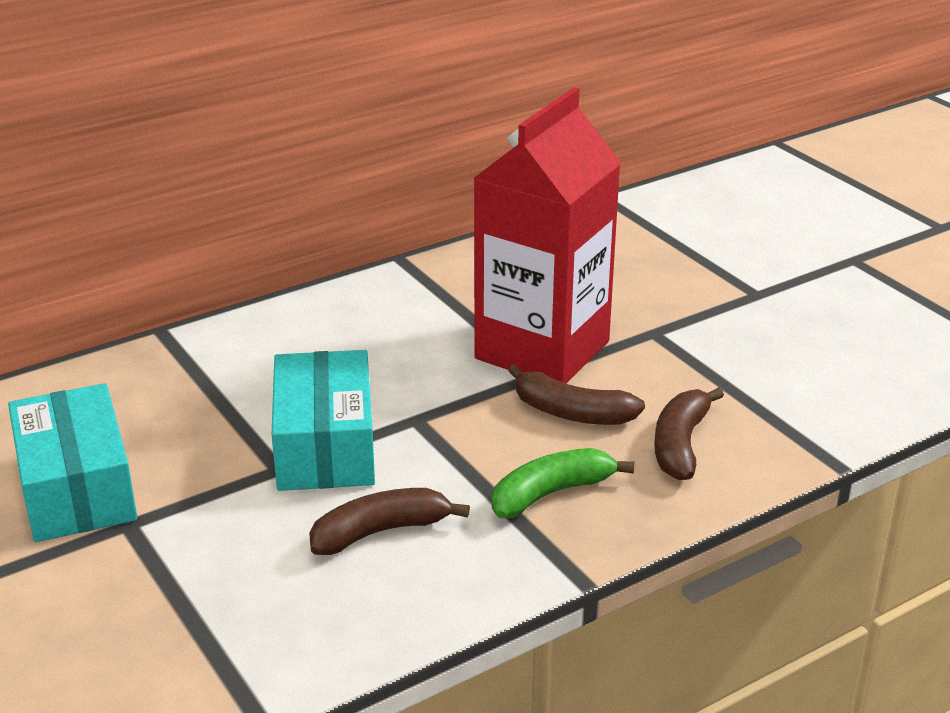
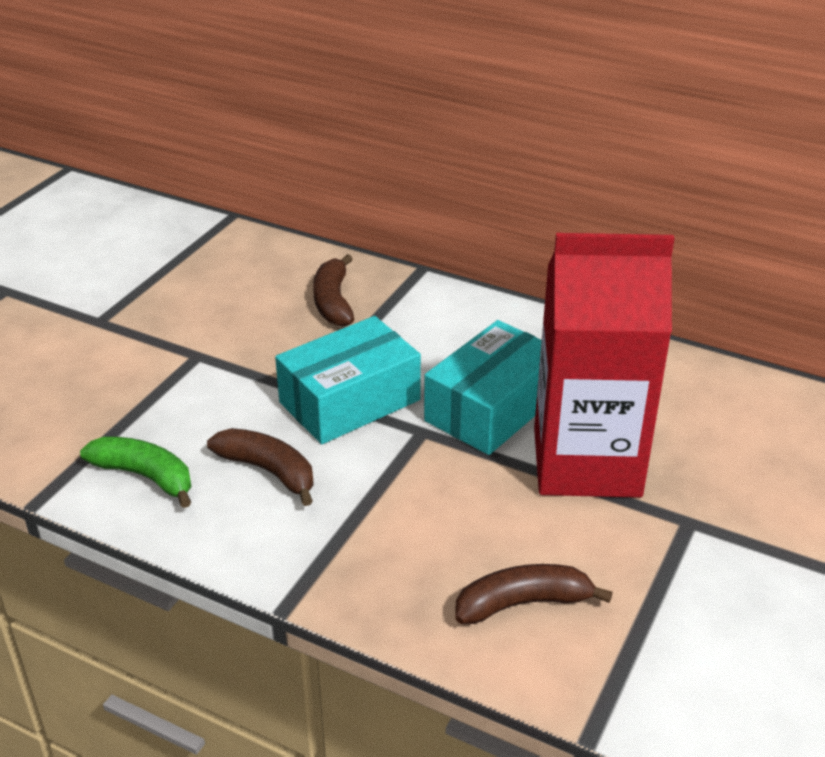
camera: 60 degrees right, 5 degrees up
(77, 488) = (219, 318): turquoise box -> turquoise box (492, 408)
(551, 493) = (385, 545): green banana -> green banana (145, 476)
(571, 412) = (509, 515): brown banana -> brown banana (333, 302)

